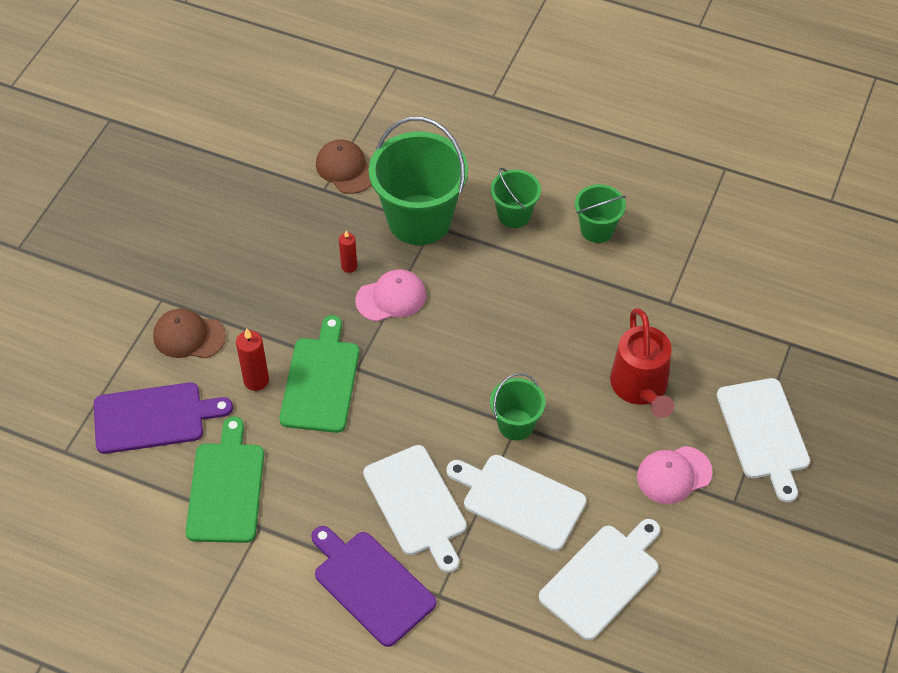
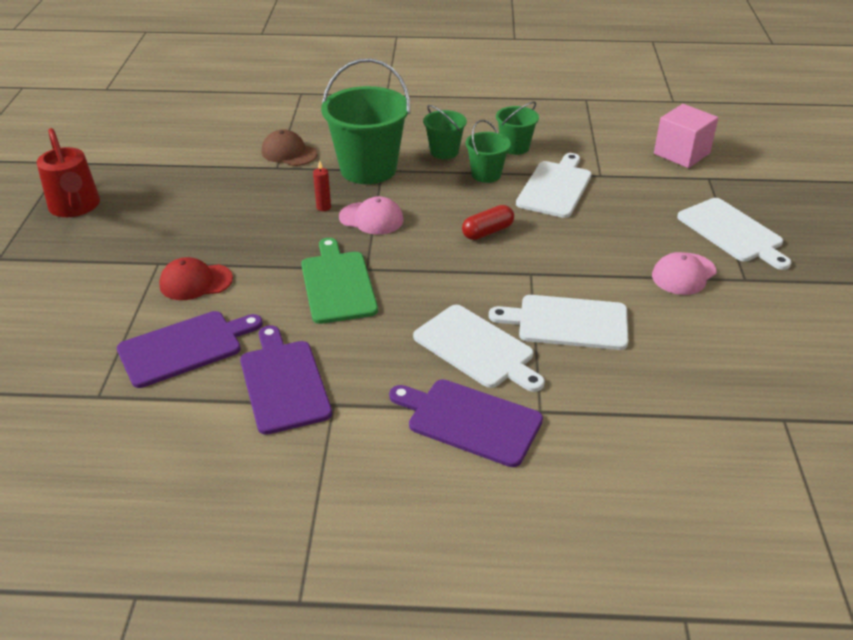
camera: 20 degrees left, 15 degrees down
(189, 336) = (195, 282): brown cap -> red cap
(226, 488) = (284, 382): green cutting board -> purple cutting board
(256, 380) = (276, 298): red candle -> none
(391, 298) = (371, 218): pink cap -> pink cap turned 60 degrees clockwise
(502, 353) = (487, 232): none -> red capsule
(516, 424) = (530, 273): green bucket -> green bucket (486, 174)
(602, 578) = (678, 358): white cutting board -> white cutting board (555, 187)
(641, 387) = (616, 227): red watering can -> red watering can (75, 207)
(784, 295) = (681, 153): none -> pink cube

